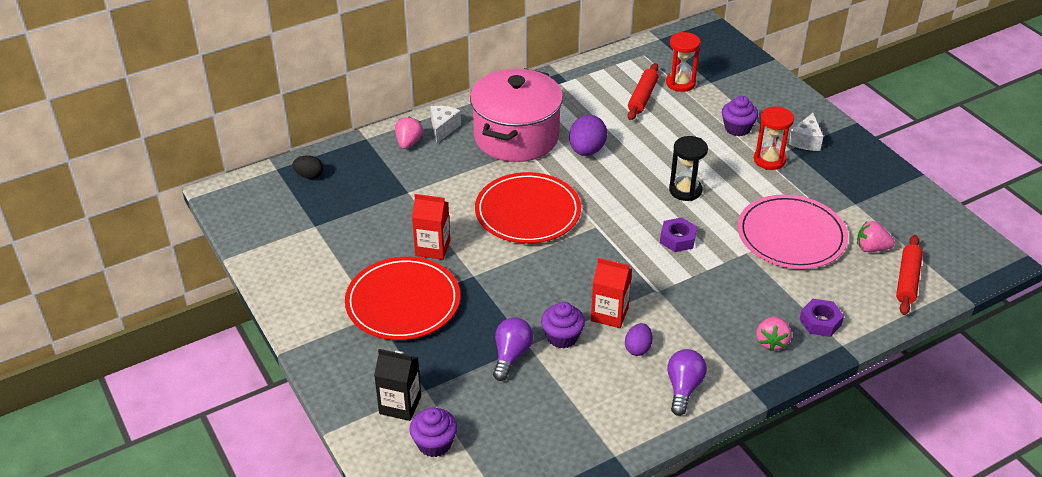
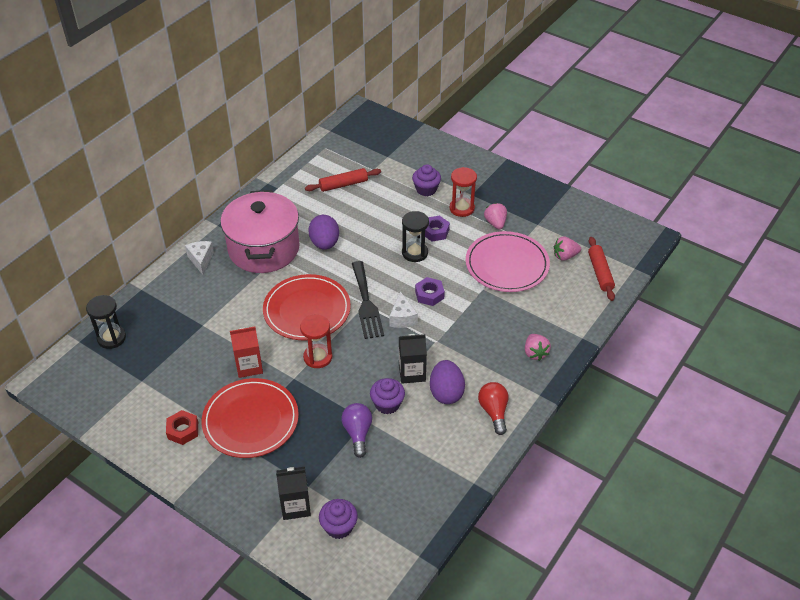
camera: 25 degrees left, 5 degrees up
(309, 176) = (111, 338): black egg -> black hourglass
(328, 288) = (183, 430): none -> red nut
(408, 142) = (179, 281): pink strawberry -> pink strawberry (495, 223)
(598, 225) = (366, 303): none -> black fork
(609, 314) = (412, 373): red carton -> black carton
(638, 348) = (446, 392): purple egg -> purple egg, size x1.65
(642, 97) = (343, 184): red rolling pin -> red rolling pin turned 75 degrees clockwise
(680, 83) = (365, 164): red hourglass -> red hourglass (318, 357)
(683, 388) = (494, 412): purple light bulb -> red light bulb
(806, 141) = (479, 184): white cheese -> white cheese (402, 318)
(820, 322) = (559, 325): purple nut -> purple nut (435, 231)

